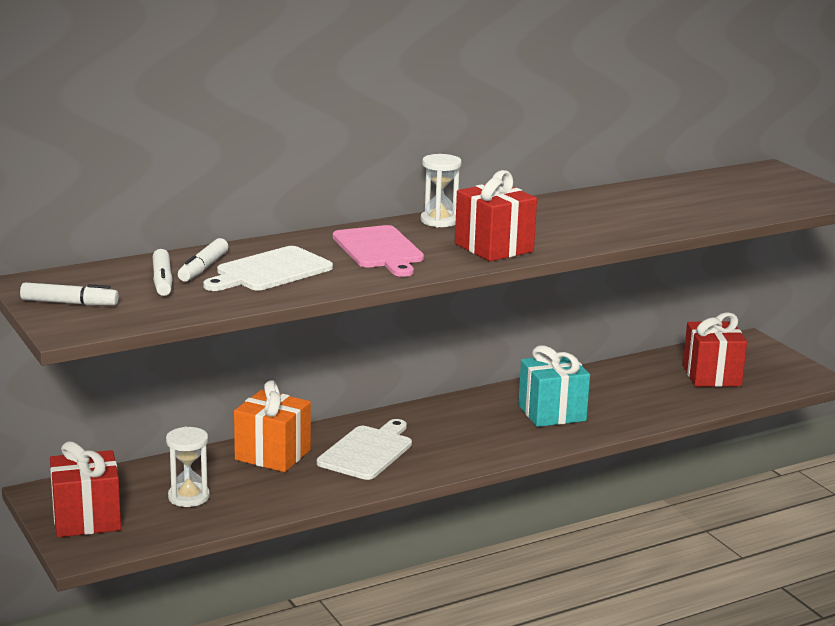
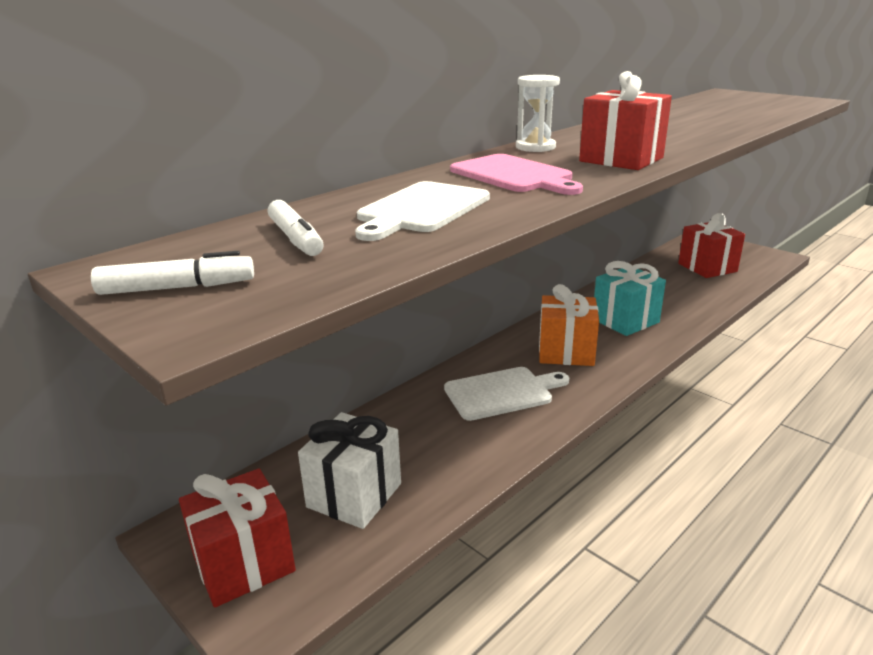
camera: 15 degrees left, 5 degrees up
(188, 497) = (354, 495): white hourglass -> white gift
(203, 268) = (336, 218): white marker -> none
(273, 455) = (413, 417): orange gift -> orange gift (566, 352)
(367, 451) = (502, 393): white cutting board -> white cutting board turned 60 degrees clockwise

